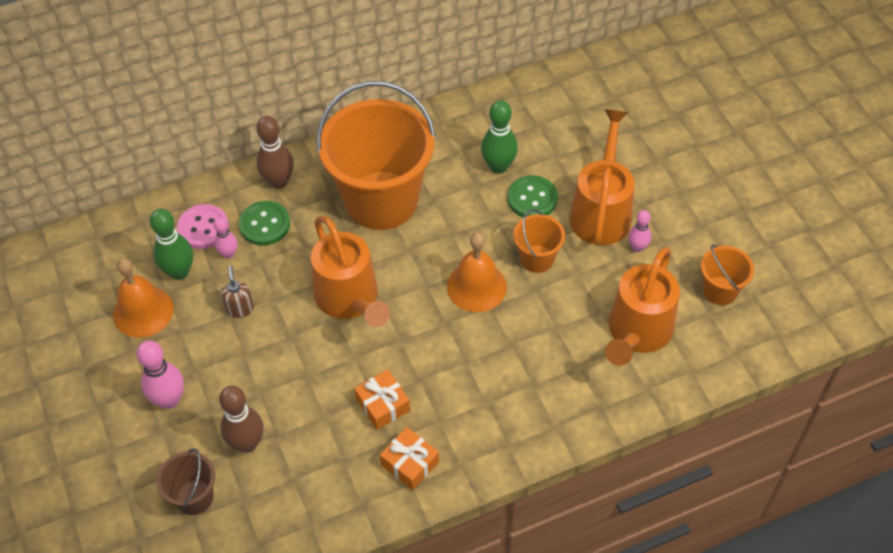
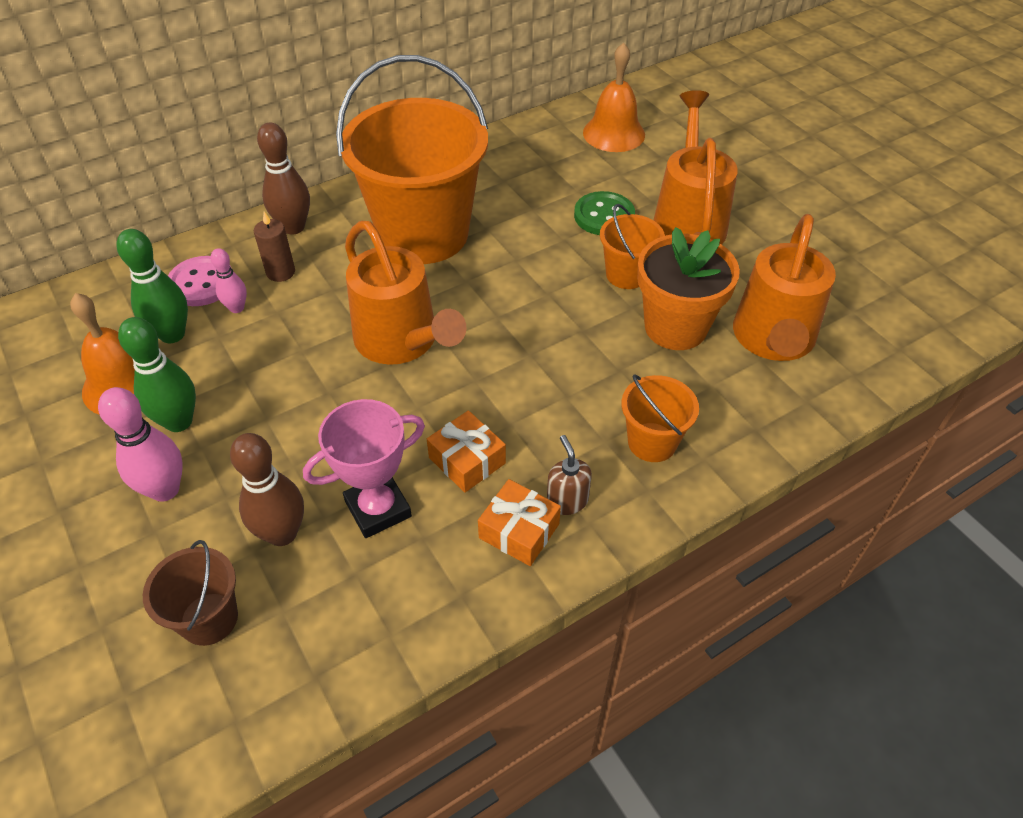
camera: 10 degrees left, 5 degrees down
(240, 308) = (257, 367): brown soap dispenser -> brown soap dispenser (567, 500)
(264, 224) = (280, 272): green button -> brown candle
(314, 434) = (378, 509): none -> pink trophy
(476, 286) = (560, 311): orange bell -> orange bell (614, 133)
(498, 166) = (556, 189): green bowling pin -> green bowling pin (179, 421)
(563, 312) = (675, 327): none -> orange flower pot
(637, 247) = (742, 251): pink bowling pin -> none
(720, 290) = (854, 285): orange bucket -> orange bucket (652, 442)

